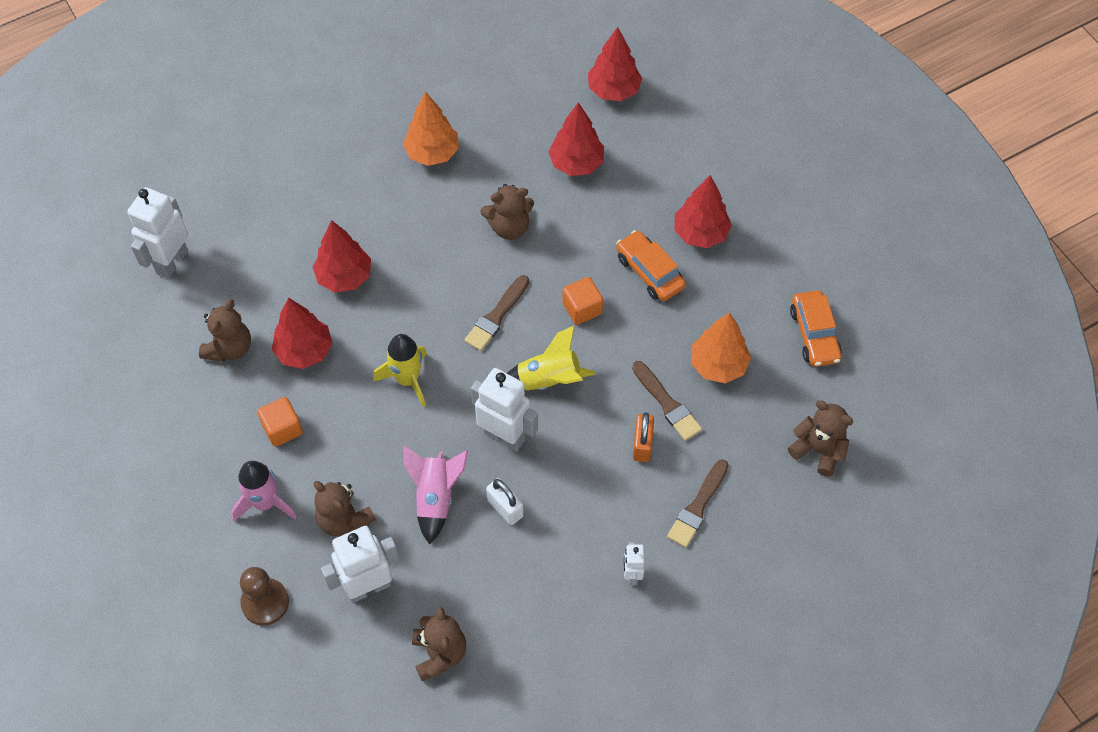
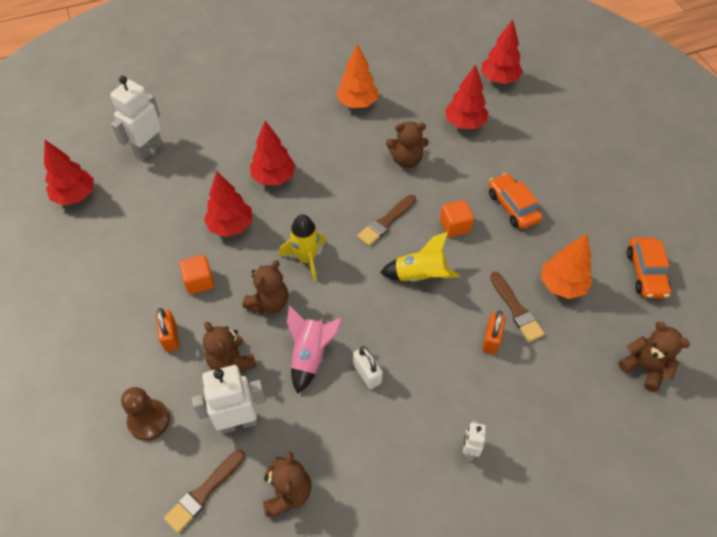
camera: 10 degrees right, 5 degrees down
(229, 348) = (174, 215): brown teddy bear -> brown teddy bear (269, 302)
(265, 502) = (170, 337): pink rocket -> orange padlock
(504, 436) = (376, 314): white robot -> none
(697, 507) = (534, 399): brown brush -> brown brush (204, 492)
(700, 233) = (556, 184): red tree -> red tree (75, 196)

